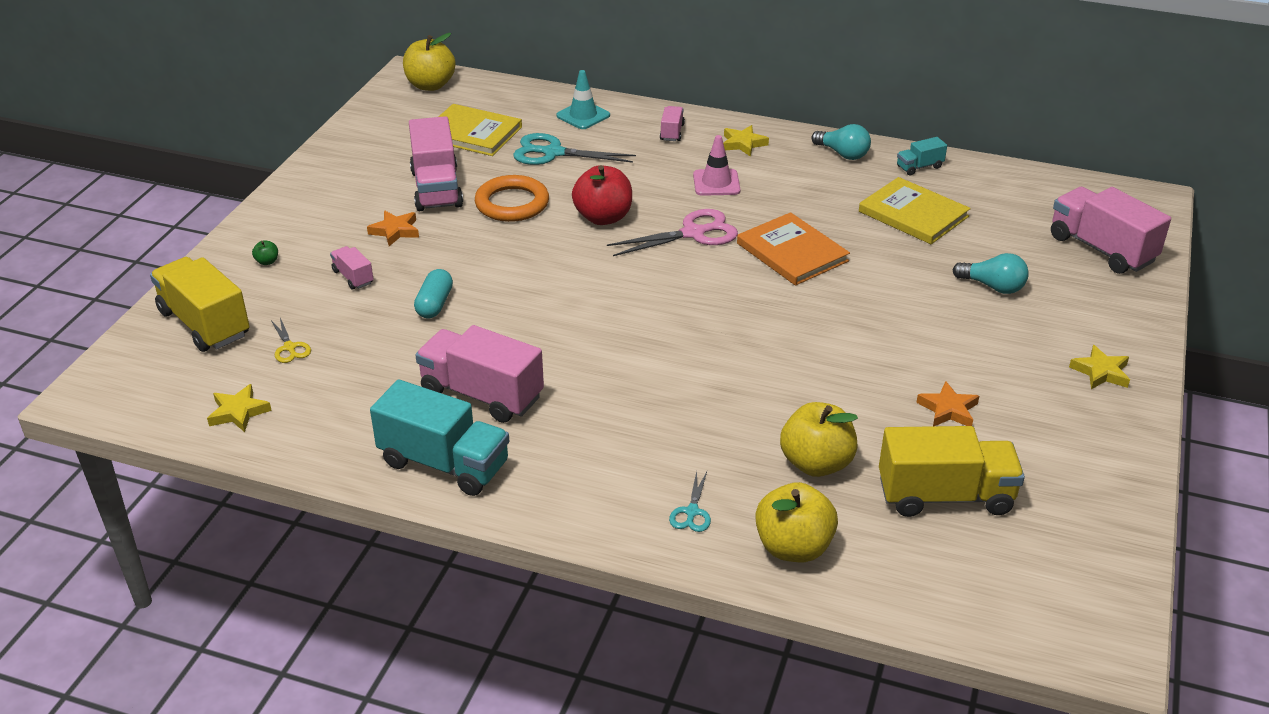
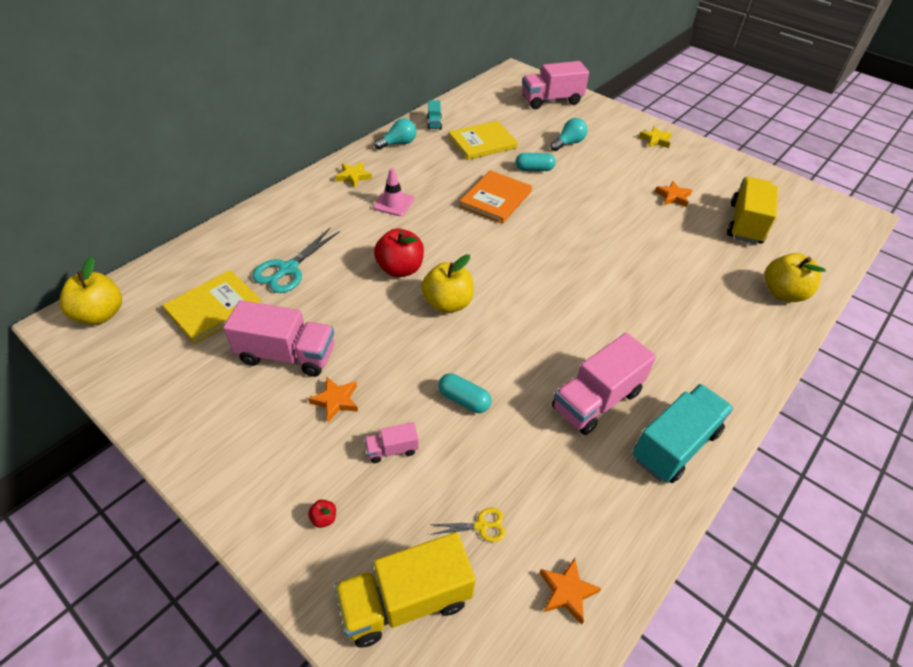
camera: 70 degrees left, 10 degrees up
(238, 412) = (567, 592): yellow star -> orange star
(267, 262) = (324, 518): green apple -> red apple
(512, 203) = (345, 313): orange ring -> none
(583, 116) = (246, 237): turquoise traffic cone -> none
(672, 132) = (311, 202): pink truck -> none
(692, 512) = (747, 326): turquoise scissors -> none
(693, 233) = (449, 232): pink scissors -> none
(792, 252) = (496, 199): orange book -> orange book turned 45 degrees counterclockwise
(816, 463) = (710, 260): yellow apple -> yellow apple (447, 303)
(892, 269) = (534, 169): none -> turquoise capsule

